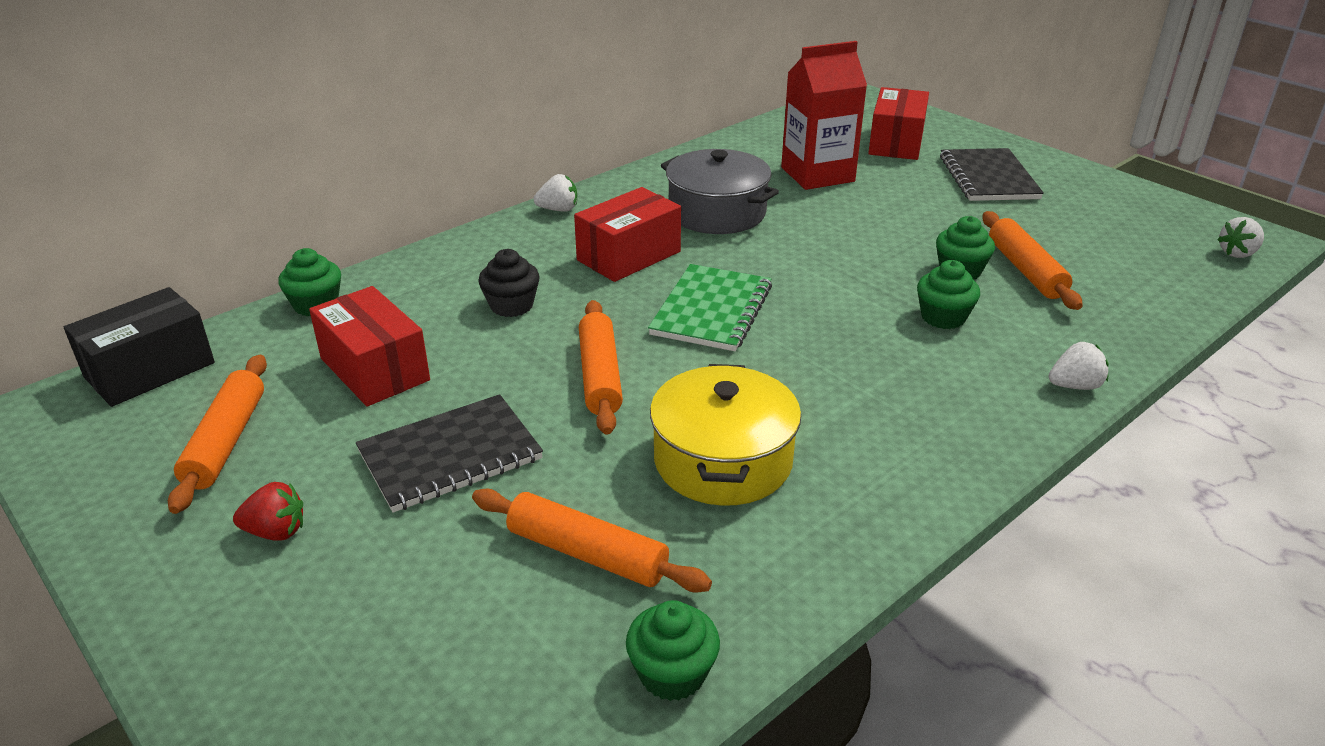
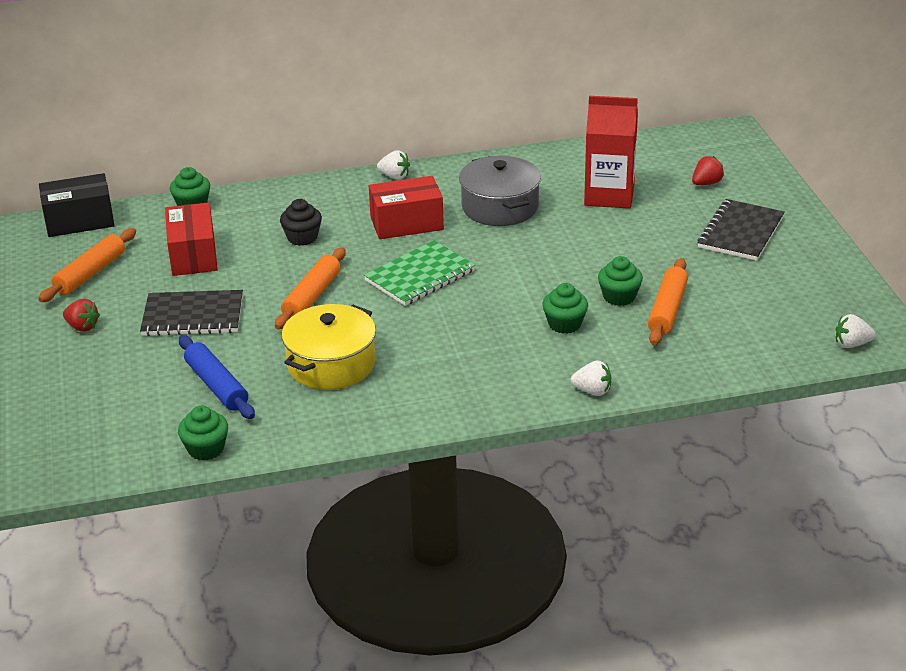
camera: 30 degrees right, 0 degrees up
(587, 553) = (217, 385): orange rolling pin -> blue rolling pin
(896, 143) = (706, 183): red box -> red strawberry

